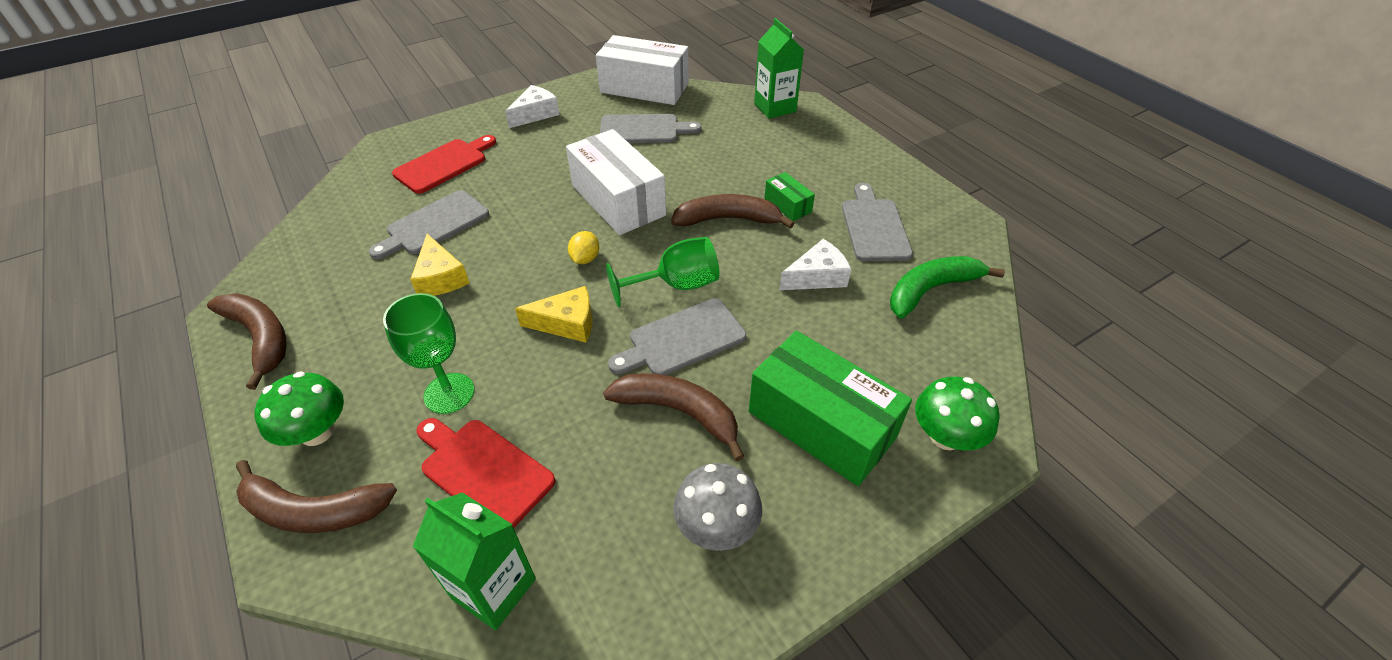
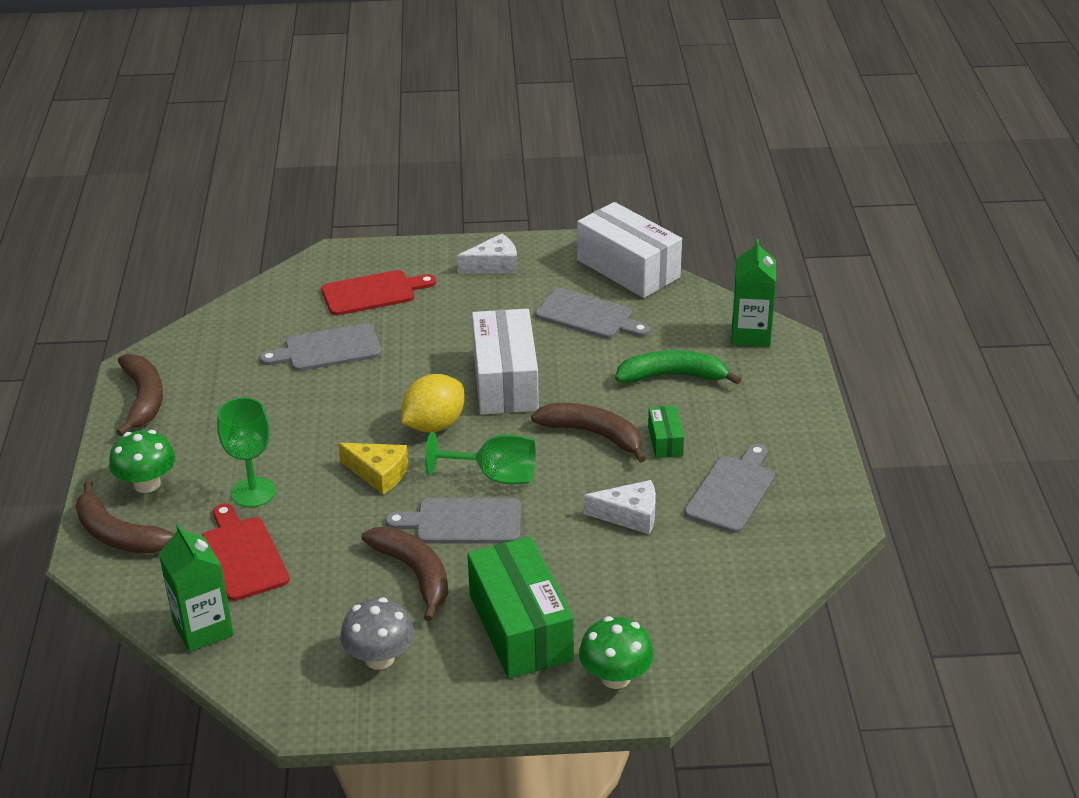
camera: 30 degrees right, 10 degrees down
(440, 277) = (303, 399): yellow cheese -> none
(585, 259) = (434, 425): yellow lemon -> yellow lemon, size x1.84
(930, 290) = (727, 566): green banana -> green banana (672, 376)

